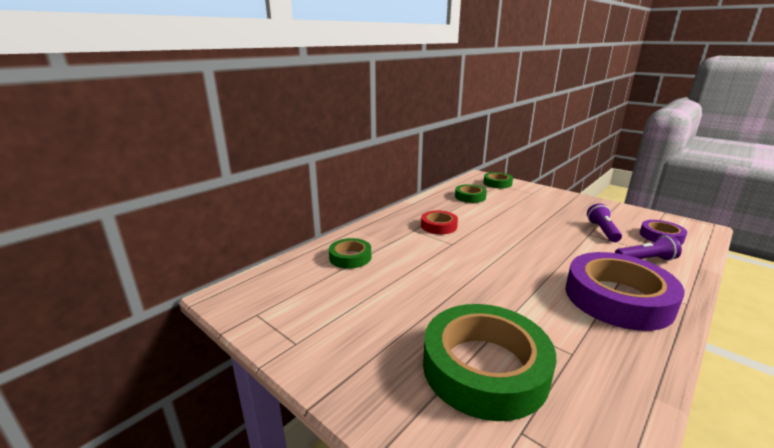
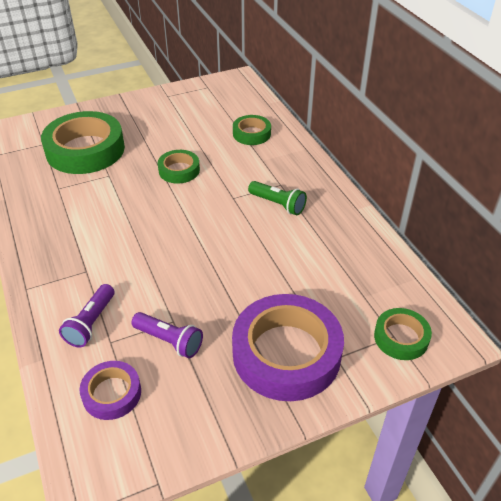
camera: 115 degrees right, 20 degrees up
(439, 226) = (278, 204): red tape -> green flashlight
(470, 197) = (353, 272): green tape -> green tape (179, 170)
(618, 298) = (71, 250): purple tape -> purple tape (286, 353)

